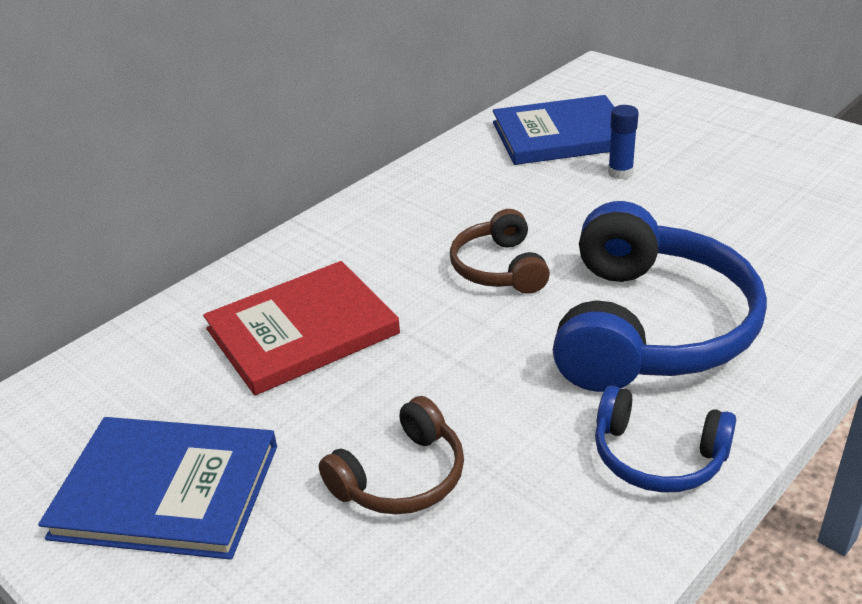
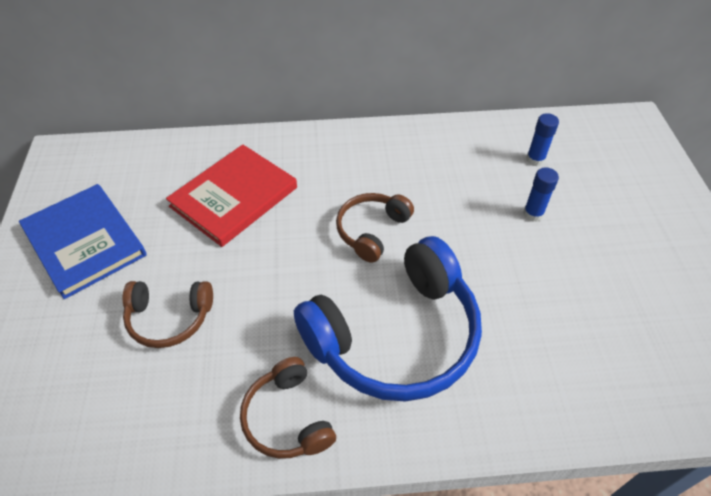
camera: 40 degrees right, 15 degrees up
(302, 331) = (234, 197): red book -> red book turned 60 degrees counterclockwise
(561, 135) = (535, 160): blue book -> blue glue stick
(657, 457) = (287, 418): blue headphones -> brown headphones

